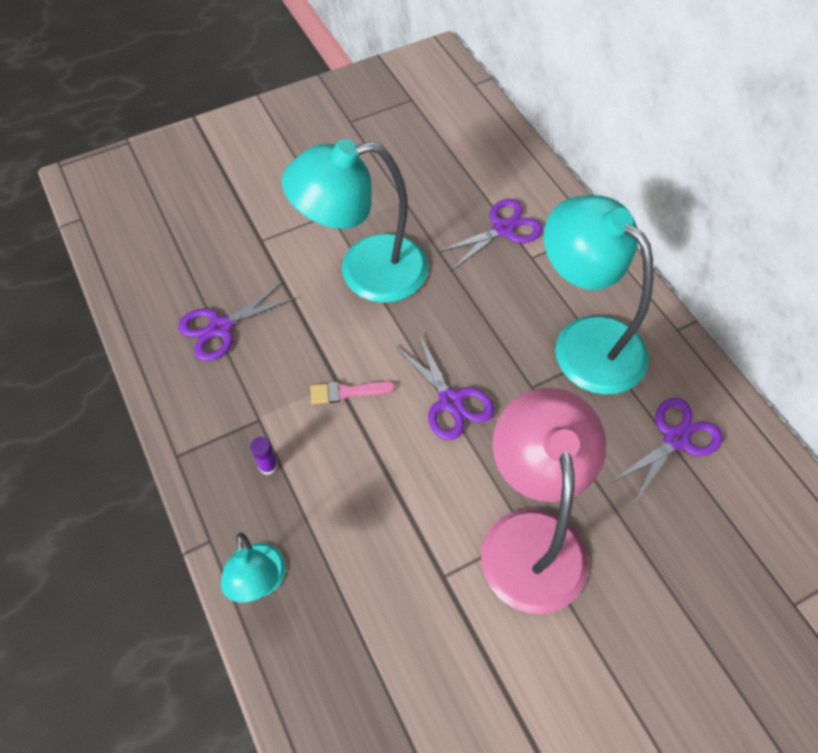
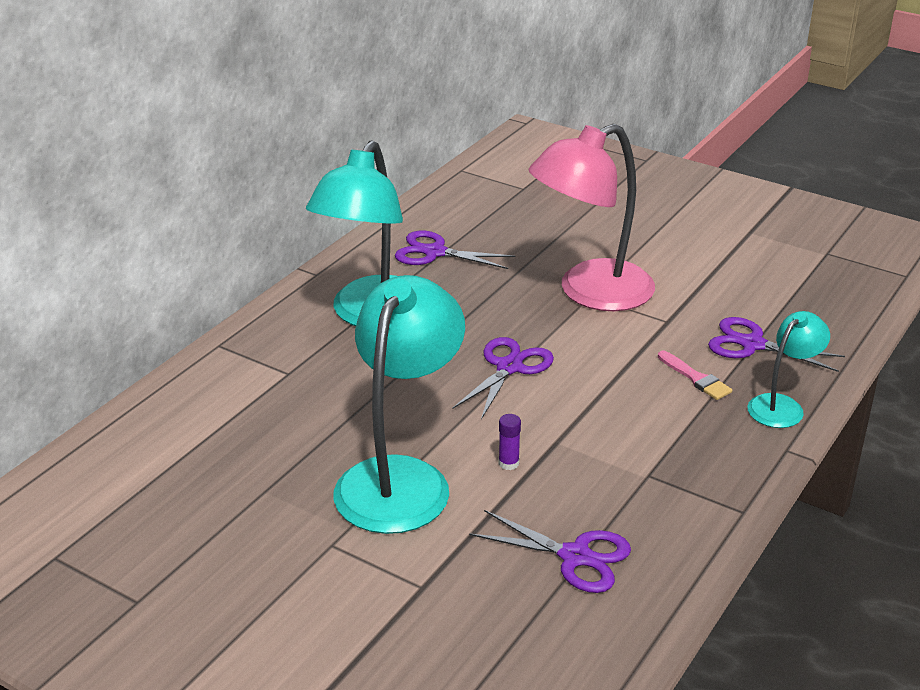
camera: 120 degrees left, 25 degrees down
(268, 466) = (686, 447): purple glue stick -> purple glue stick (508, 463)
(347, 392) = (561, 431): pink brush -> pink brush (696, 378)
(365, 271) = (401, 478): turquoise lamp -> turquoise lamp turned 120 degrees counterclockwise
(503, 229) = (260, 403): purple scissors -> purple scissors (752, 344)

